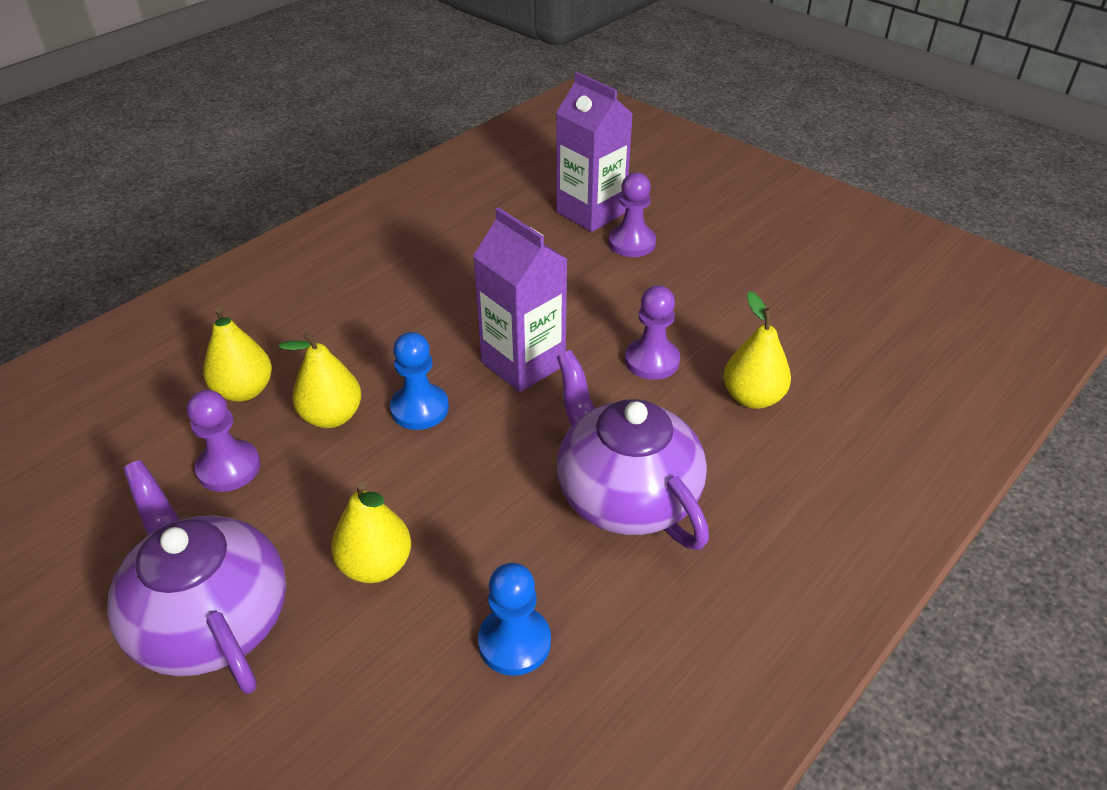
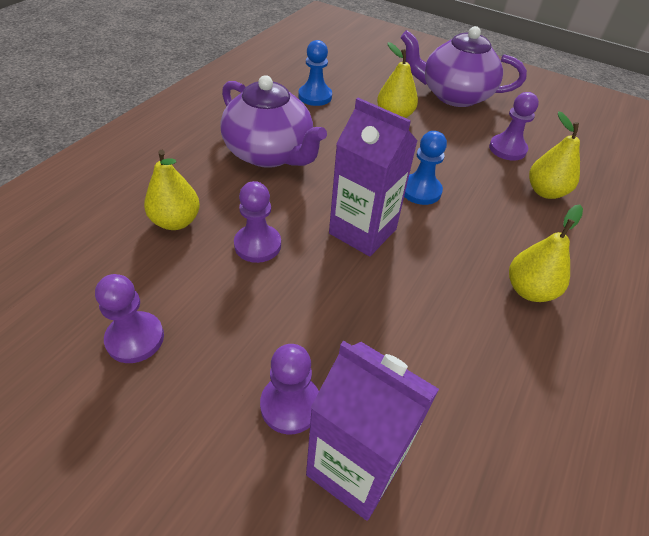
camera: 165 degrees right, 5 degrees up
(211, 619) = (454, 95): purple teapot -> purple teapot turned 150 degrees clockwise
(331, 416) = (474, 181): yellow pear -> yellow pear (529, 290)
(766, 293) = (135, 338): none -> purple pawn

